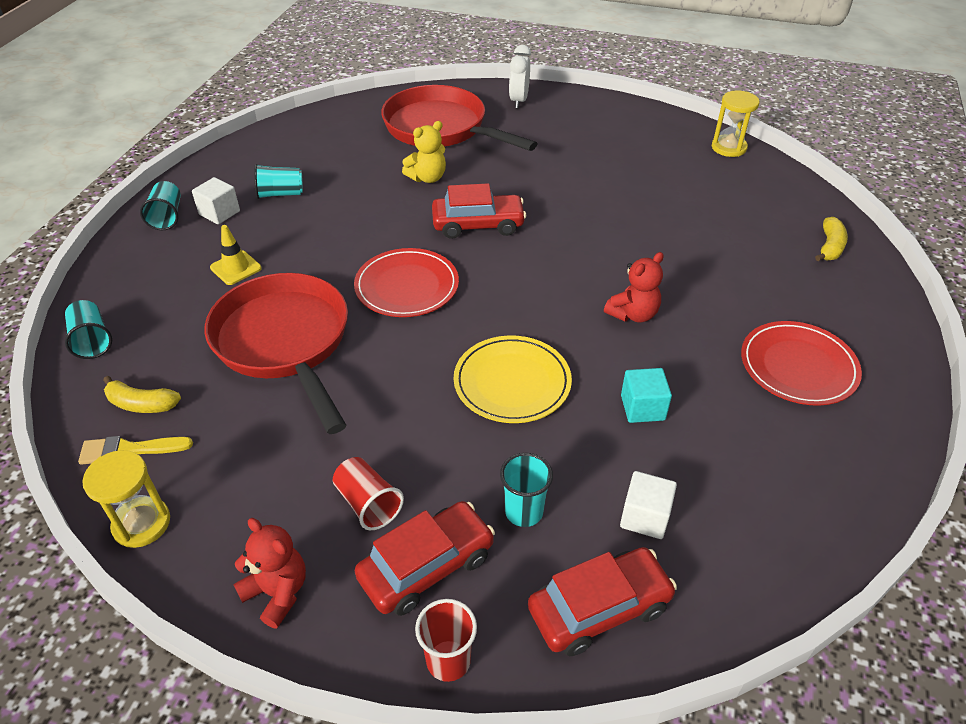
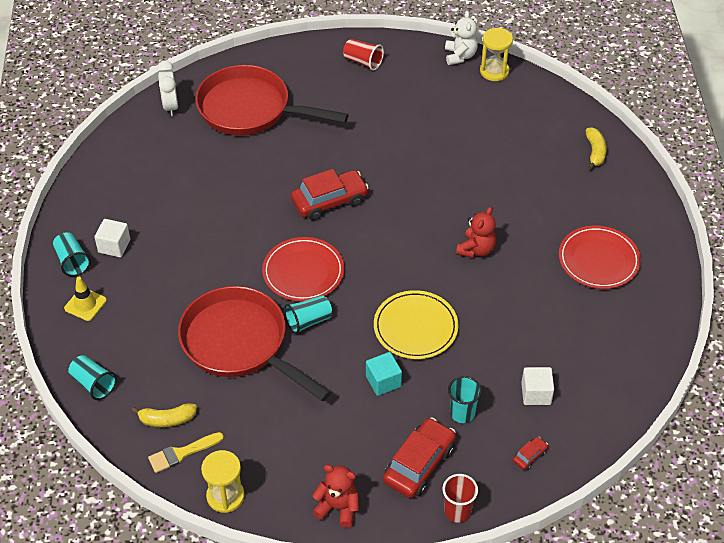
camera: 20 degrees left, 5 degrees up
(236, 268) = (162, 293): yellow traffic cone -> yellow traffic cone (85, 304)
(280, 194) = (153, 214): turquoise cup -> turquoise cup (308, 321)
(368, 503) = (363, 438): red cup -> red cup (363, 62)
(427, 178) = (266, 165): yellow teddy bear -> none
(519, 101) = (302, 61): white clock -> white clock (170, 106)
(599, 608) = (529, 456): red car -> red car, size x0.45
(642, 408) = (508, 320): turquoise cube -> turquoise cube (383, 381)
(694, 128) = (460, 56): none -> white teddy bear

